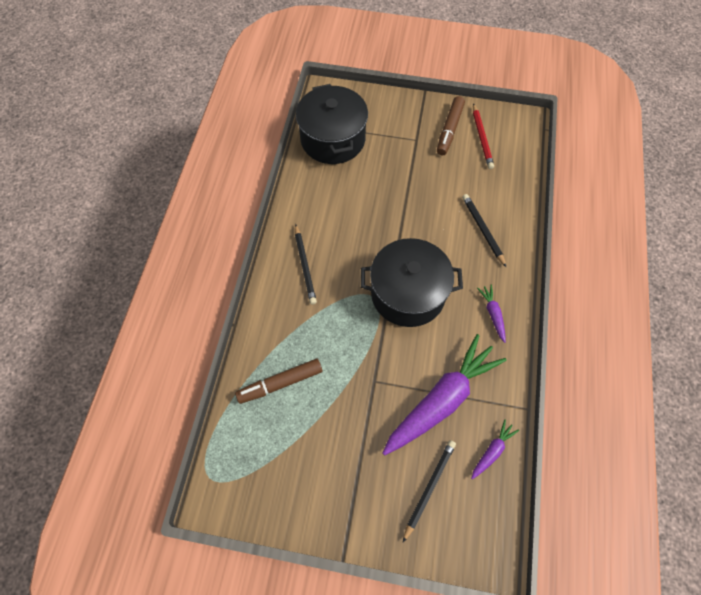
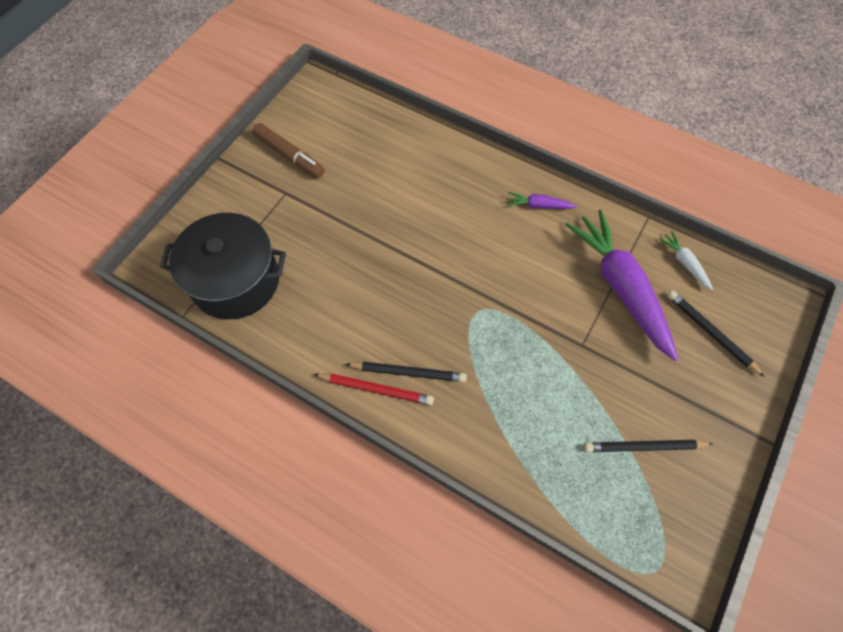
camera: 70 degrees left, 0 degrees up
(280, 383) = (557, 449): brown marker -> none
(407, 294) = (487, 275): black pot -> none
(482, 138) = (317, 131): red pencil -> red pencil (376, 389)
(482, 230) = (436, 176): black pencil -> black pencil (644, 447)
(492, 451) = (684, 263): purple carrot -> white carrot

